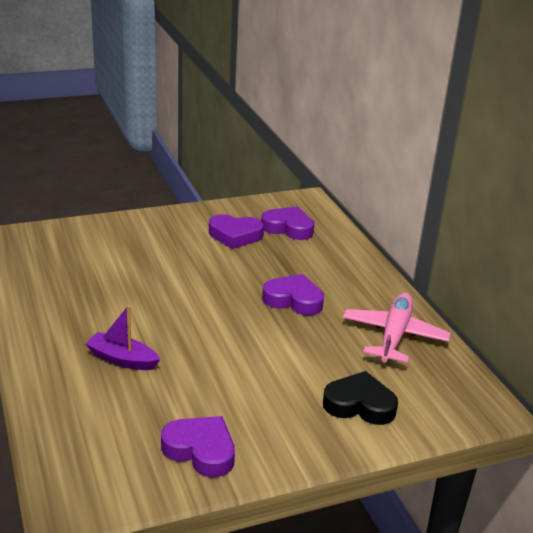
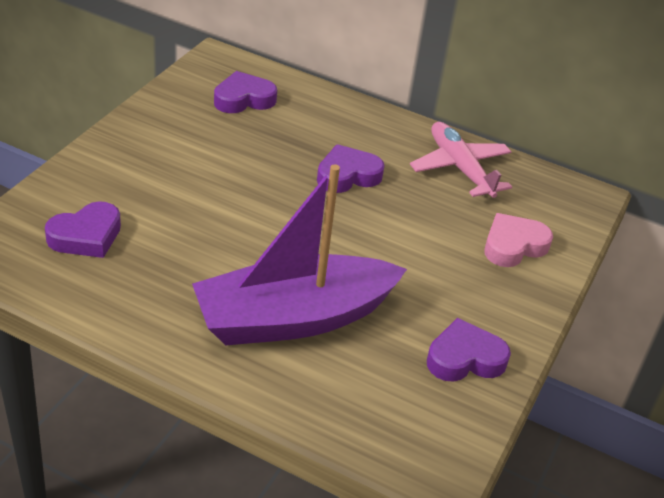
camera: 45 degrees left, 10 degrees up
(122, 359) = (294, 318): purple boat -> purple boat, size x2.36
(235, 235) = (208, 131): purple heart -> purple heart (86, 236)
(359, 404) = (513, 246): black heart -> pink heart

